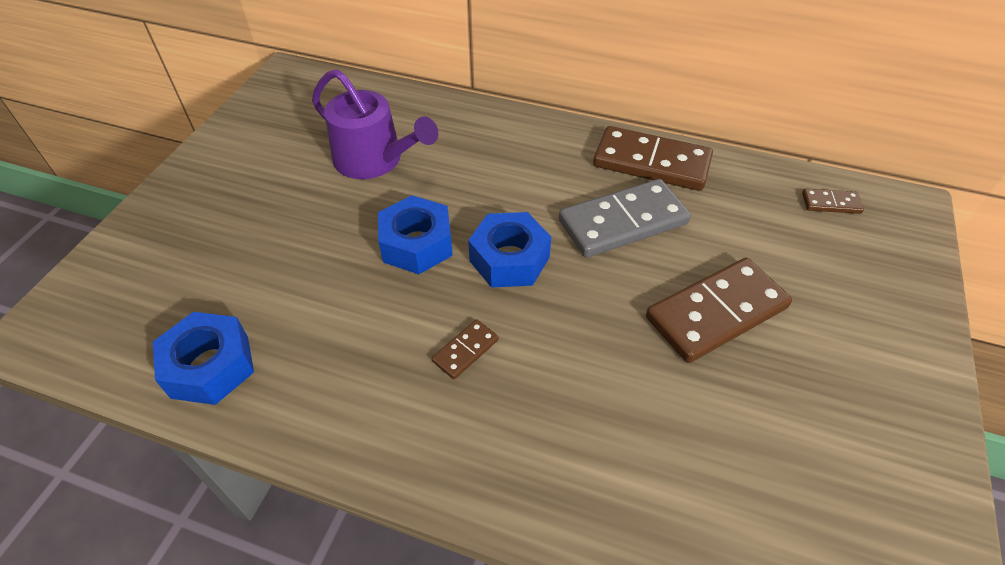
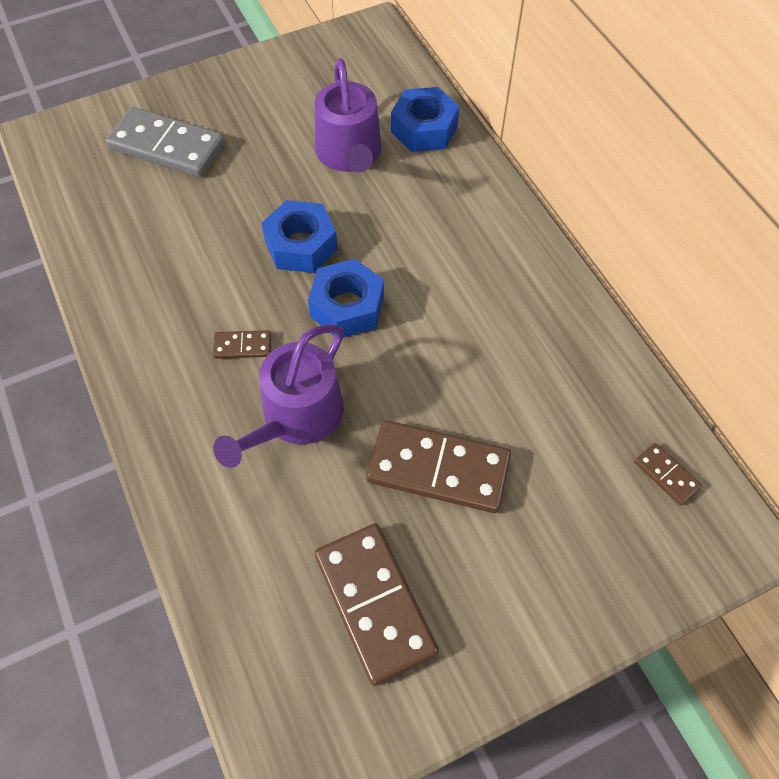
camera: 45 degrees right, 10 degrees up
(210, 366) = (100, 233): blue nut -> blue nut (424, 129)
(577, 365) = (296, 417): none -> purple watering can
(623, 222) = (465, 346): grey domino -> grey domino (167, 146)
(651, 162) = (558, 316): brown domino -> brown domino (375, 603)

